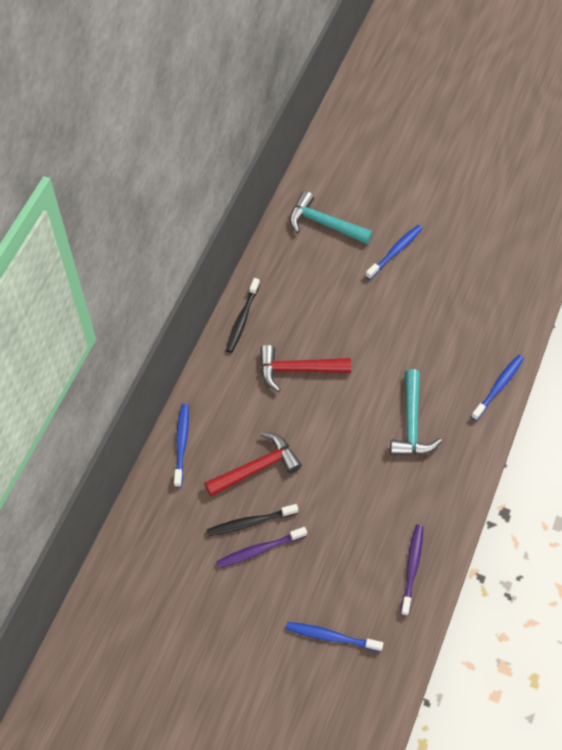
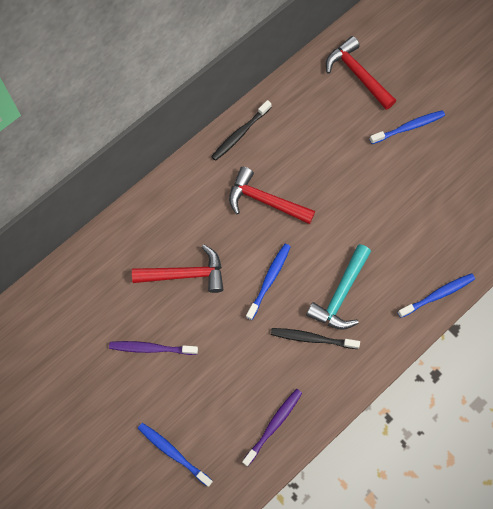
camera: 25 degrees right, 10 degrees up
(181, 444) = (132, 224): blue toothbrush -> blue toothbrush (269, 280)
(250, 522) = (155, 320): black toothbrush -> black toothbrush (312, 338)
(324, 224) = (357, 74): turquoise hammer -> red hammer

